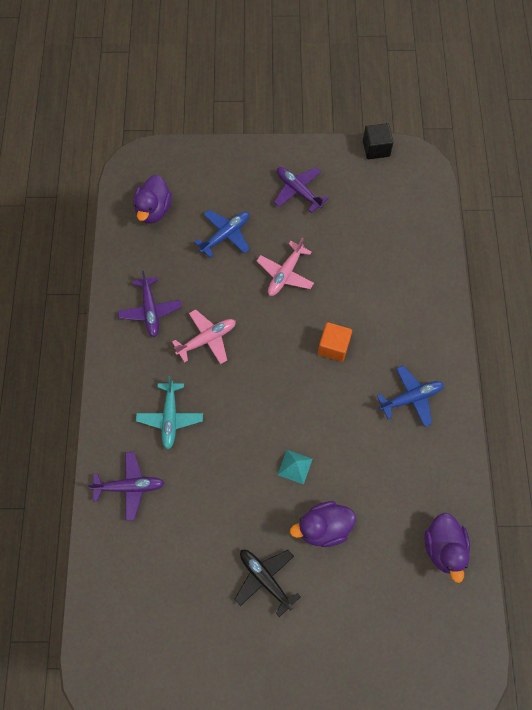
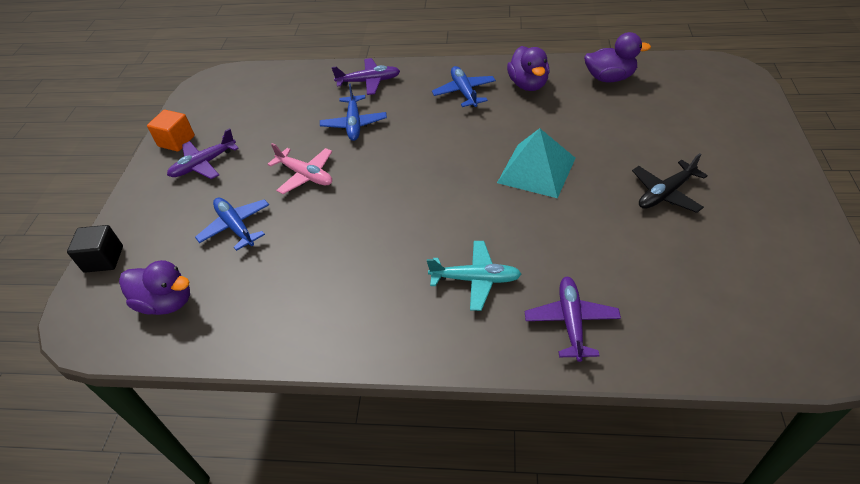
camera: 80 degrees left, 20 degrees down
(150, 310) = (320, 303): purple plane -> purple plane (369, 81)
(207, 339) = (373, 244): pink plane -> none
(295, 466) = (536, 170): turquoise pyramid -> turquoise pyramid, size x2.03
(323, 528) = (602, 150): purple duck -> purple duck (528, 84)
(333, 347) = (402, 140): orange cube -> orange cube (176, 141)
(356, 302) = (354, 124): none -> blue plane
(376, 148) = (181, 107): black cube -> black cube (104, 259)

